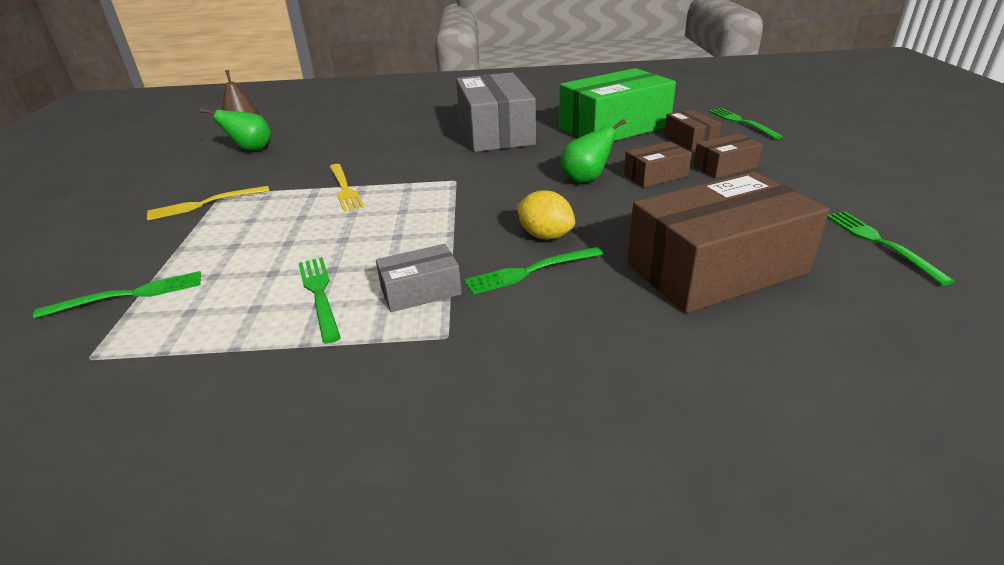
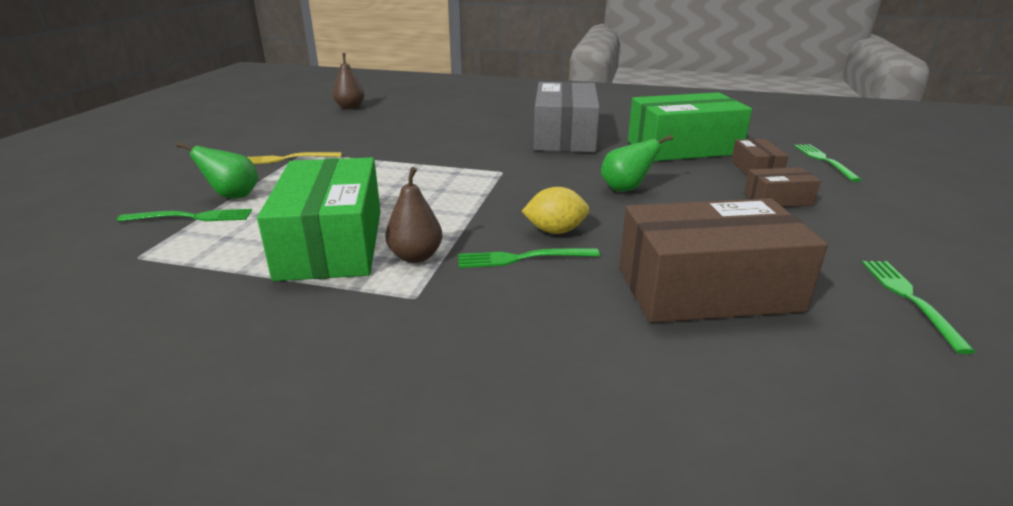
camera: 15 degrees right, 5 degrees down
(251, 150) = (346, 123): green pear -> green pear (233, 196)
(319, 294) = (332, 243): green fork -> green box
(345, 189) = (403, 164): yellow fork -> none
(420, 291) = (416, 256): grey box -> brown pear
(545, 236) = (555, 231): yellow lemon -> yellow lemon turned 60 degrees counterclockwise
(655, 175) = (698, 196): brown box -> none

